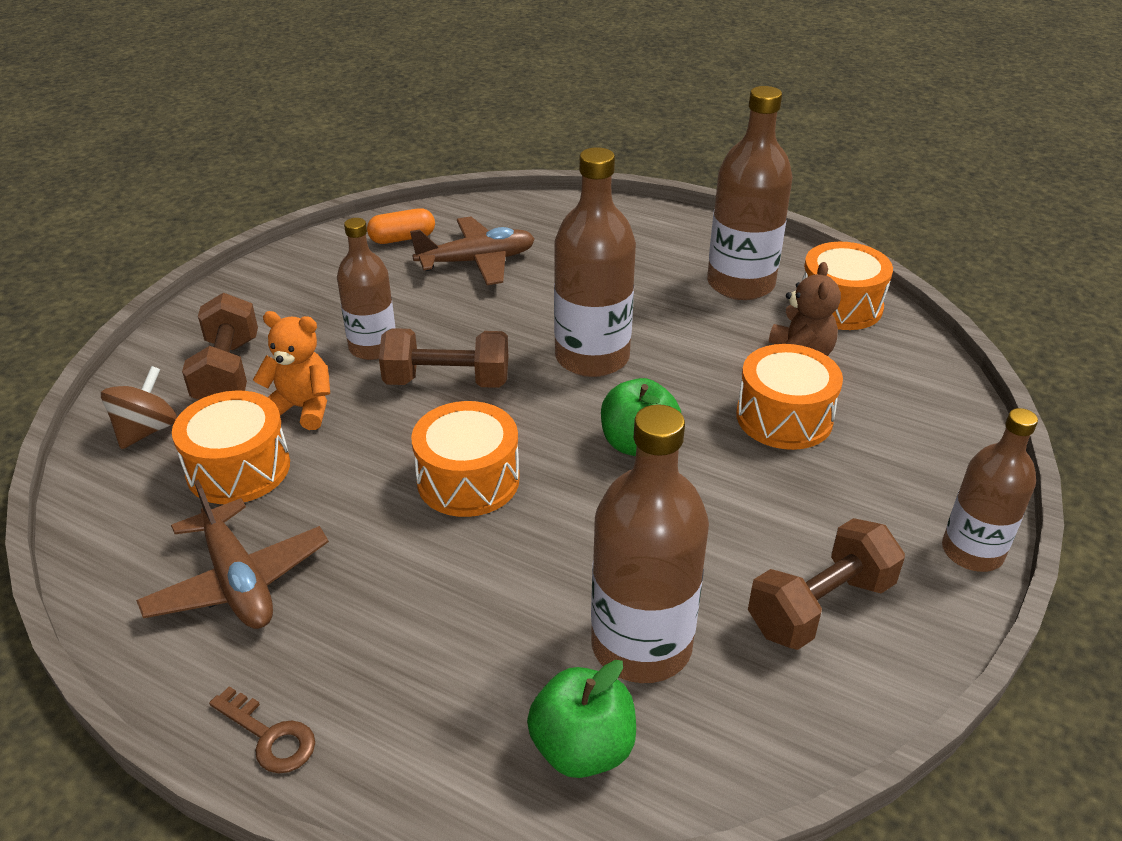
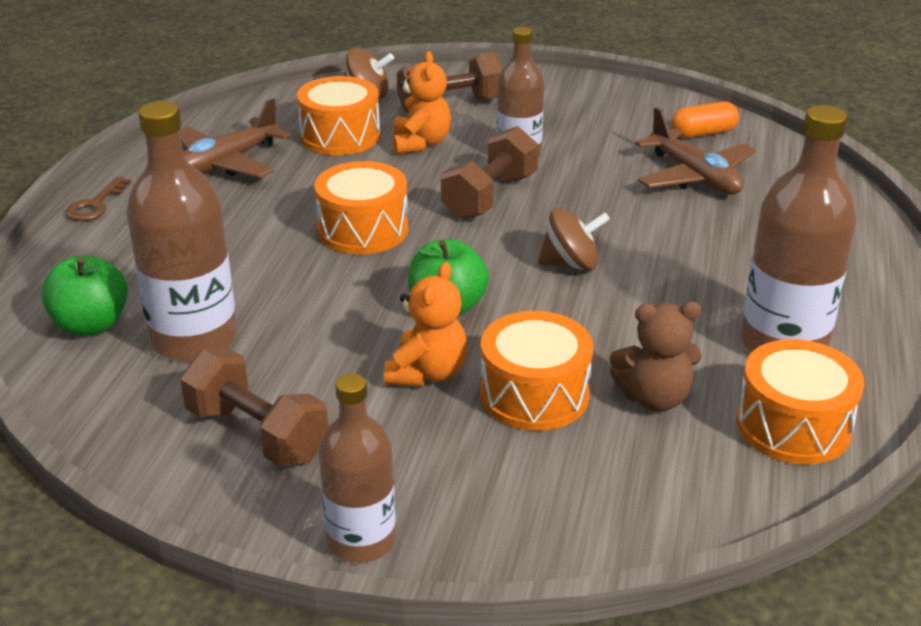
camera: 75 degrees right, 5 degrees down
(402, 238) = (703, 133): orange capsule -> orange capsule turned 75 degrees counterclockwise
(447, 381) = (490, 197): brown dumbbell -> brown dumbbell turned 45 degrees clockwise
(592, 357) = (571, 264): brown bottle -> brown spinning top
(741, 474) = (427, 373): none -> orange teddy bear

